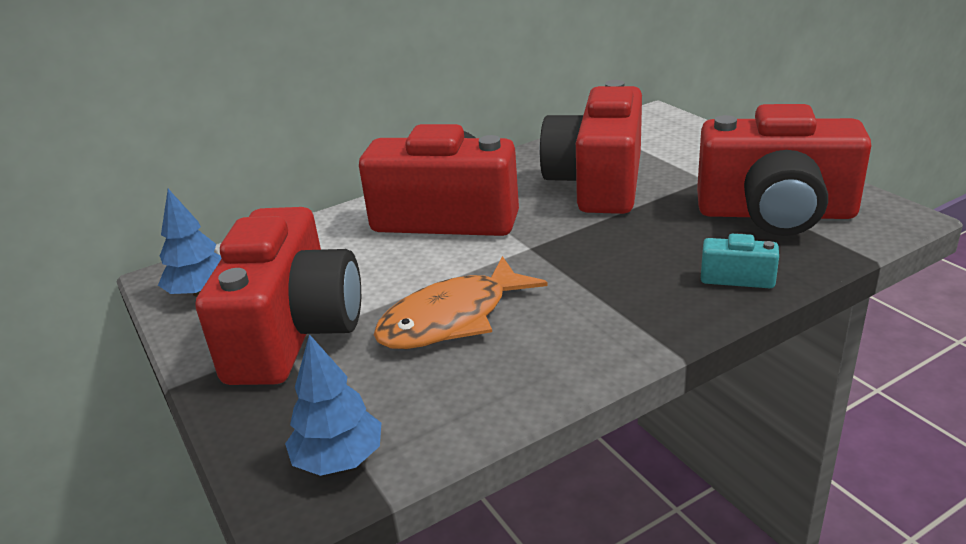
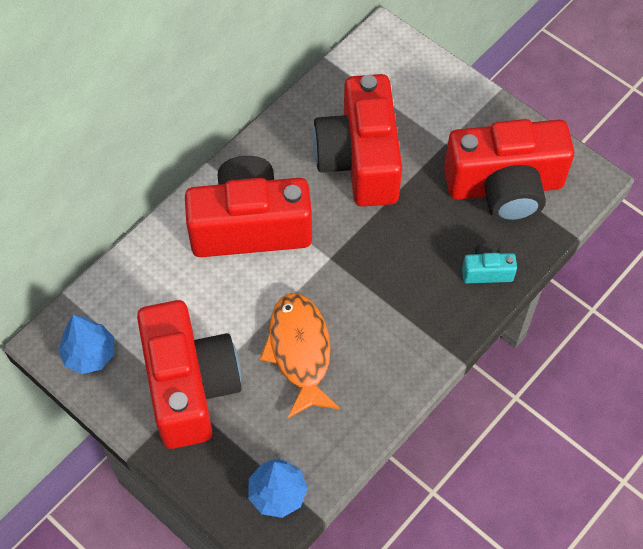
camera: 20 degrees left, 30 degrees up
(452, 319) = (300, 351): orange fish -> orange fish turned 135 degrees clockwise

